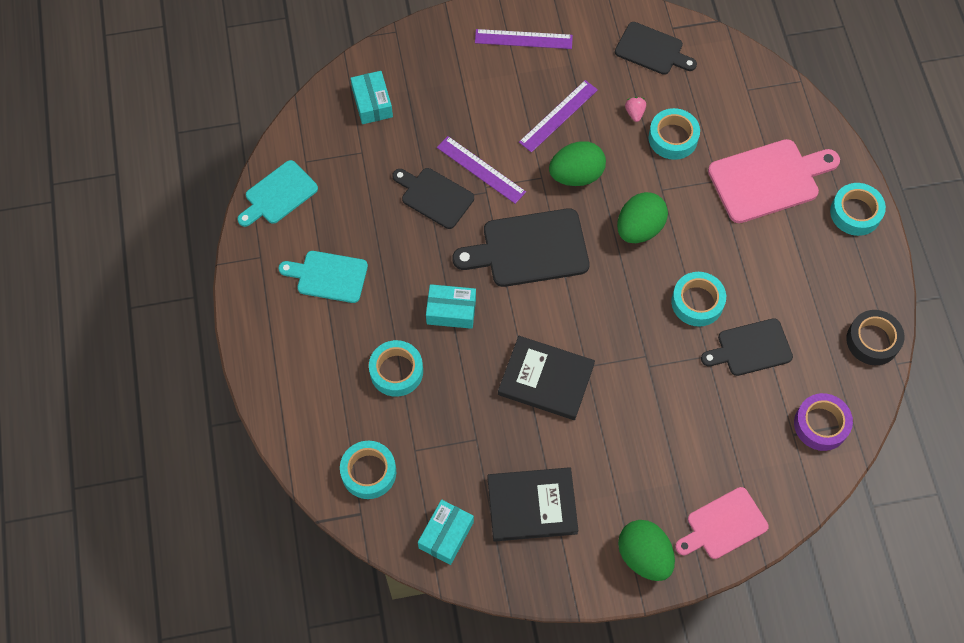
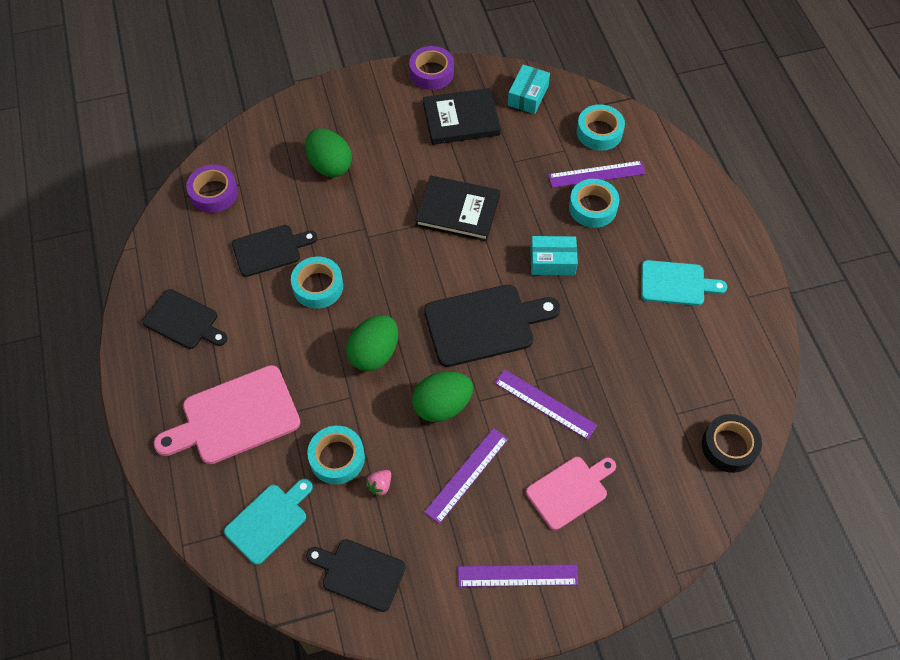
camera: 175 degrees right, 5 degrees down
(278, 194) = (750, 360): turquoise cutting board -> turquoise cutting board (269, 521)
(372, 103) = (679, 473): turquoise box -> none
(383, 413) = (597, 174): none -> purple ruler
(434, 196) = (589, 370): black cutting board -> black cutting board (184, 321)
(564, 583) = (431, 73): none -> purple tape
(634, 113) = (380, 485): pink strawberry -> pink strawberry turned 45 degrees clockwise
(644, 556) = (369, 93): green egg -> green egg (330, 165)
(723, 525) = (304, 117): pink cutting board -> pink cutting board (569, 490)
(855, 213) = (147, 387): turquoise tape -> none
(872, 340) = (154, 265): black tape -> black tape (729, 446)

